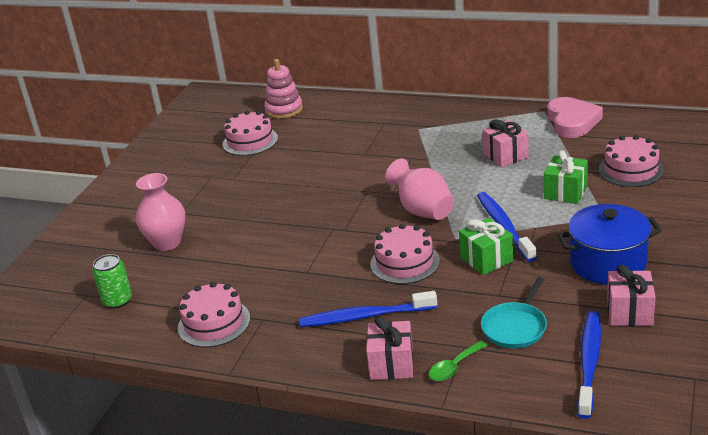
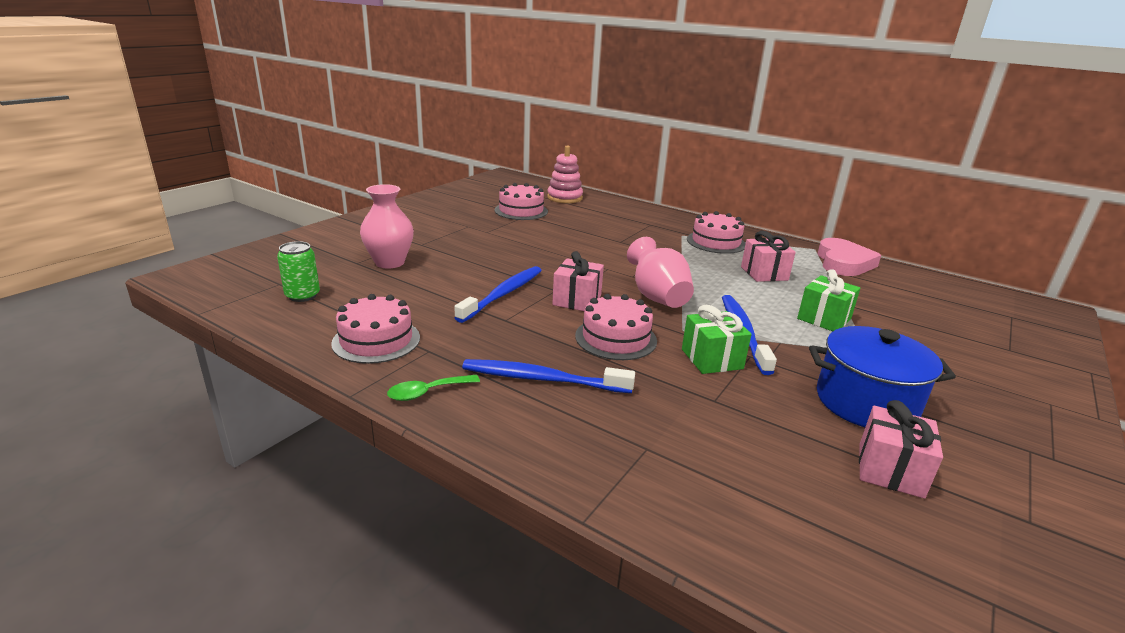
camera: 10 degrees right, 5 degrees down
(391, 364) = (545, 442): pink gift -> pink gift (577, 300)
(454, 367) = (624, 471): green spoon -> green spoon (427, 392)
(515, 327) = (724, 444): turquoise pan -> none
(589, 362) = (820, 523): blue toothbrush -> blue toothbrush (503, 294)
(630, 170) = (906, 316): pink cake -> pink cake (716, 242)

